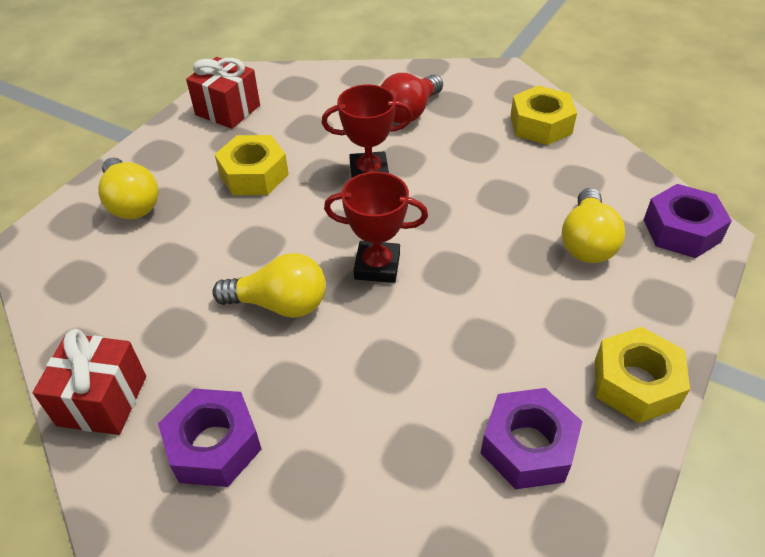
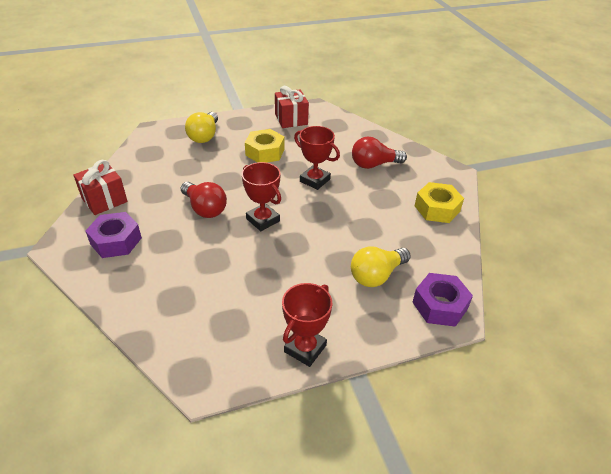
camera: 40 degrees right, 5 degrees down
(280, 304) = (205, 208): yellow light bulb -> red light bulb
(528, 446) = (220, 332): purple nut -> none
(635, 383) = (305, 348): yellow nut -> red trophy

